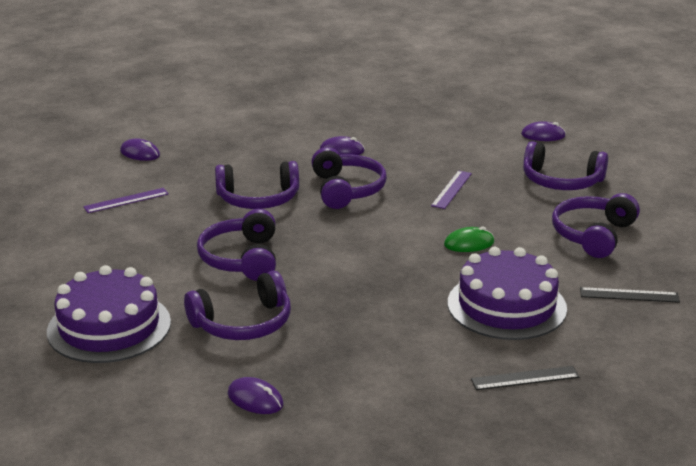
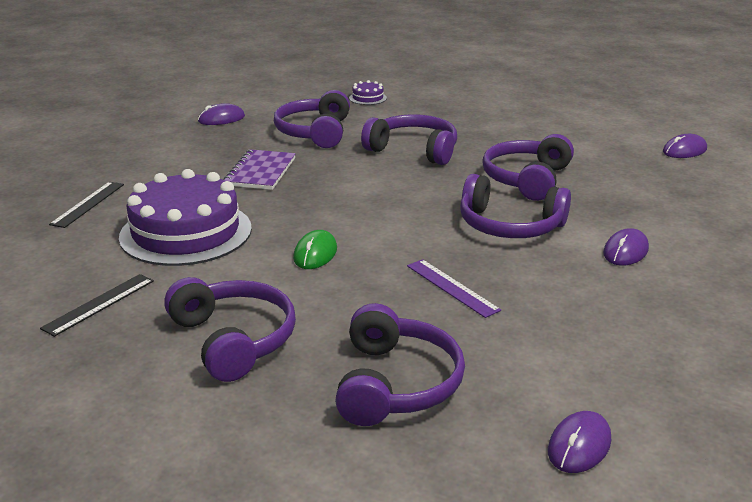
camera: 120 degrees right, 0 degrees up
(109, 327) = (367, 98): purple cake -> purple cake, size x0.40
(126, 200) = (573, 130): purple ruler -> none
(365, 317) = (260, 172): none -> purple notebook
(561, 181) = (396, 384): purple headphones -> purple headphones turned 135 degrees clockwise

